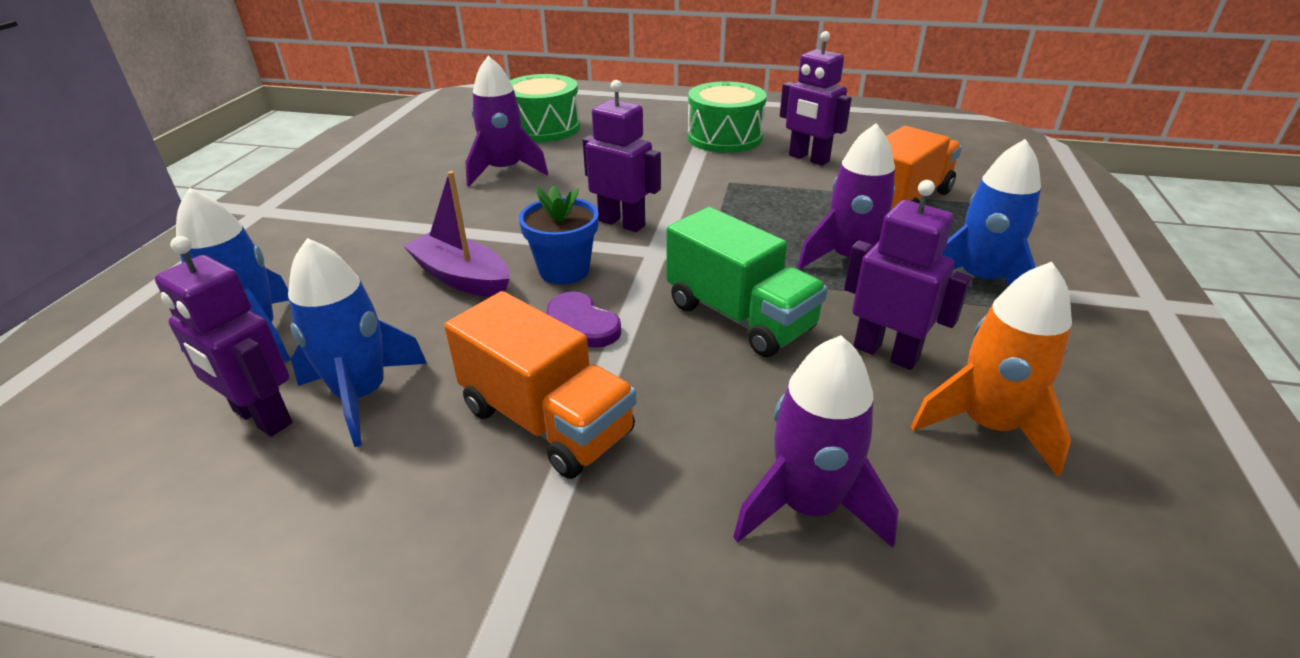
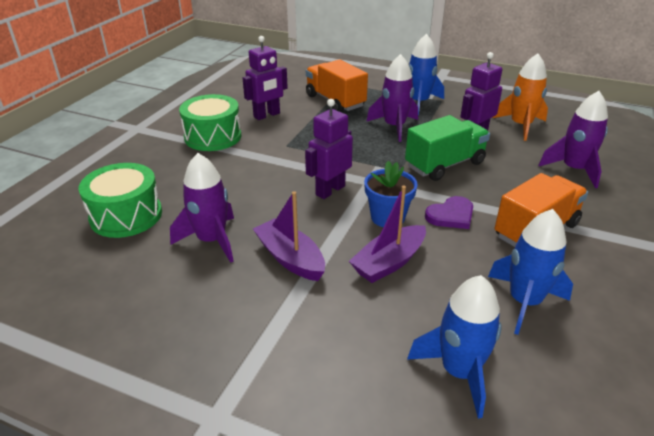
camera: 80 degrees left, 0 degrees up
(261, 418) = (552, 348): purple robot -> none
(473, 214) = (290, 258): none -> purple boat

